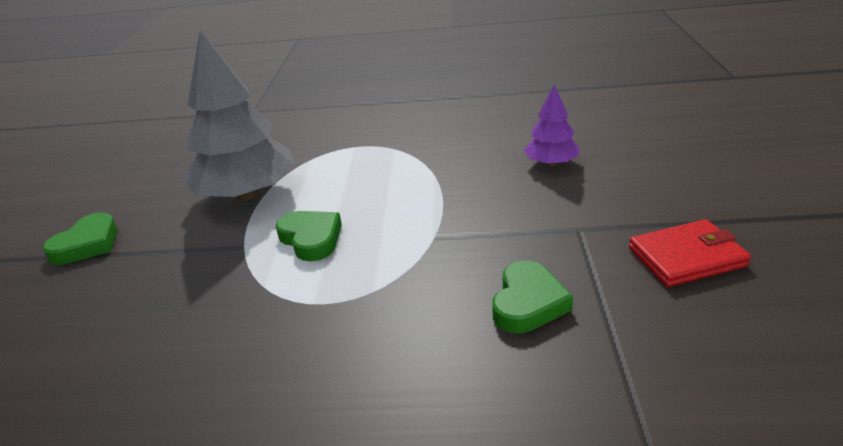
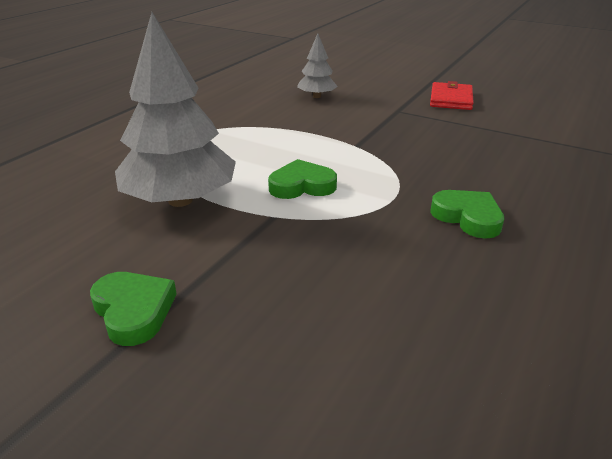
camera: 65 degrees left, 0 degrees up
(528, 303) = (455, 140): green heart -> green heart (468, 217)
(551, 163) = (317, 96): purple tree -> grey tree

